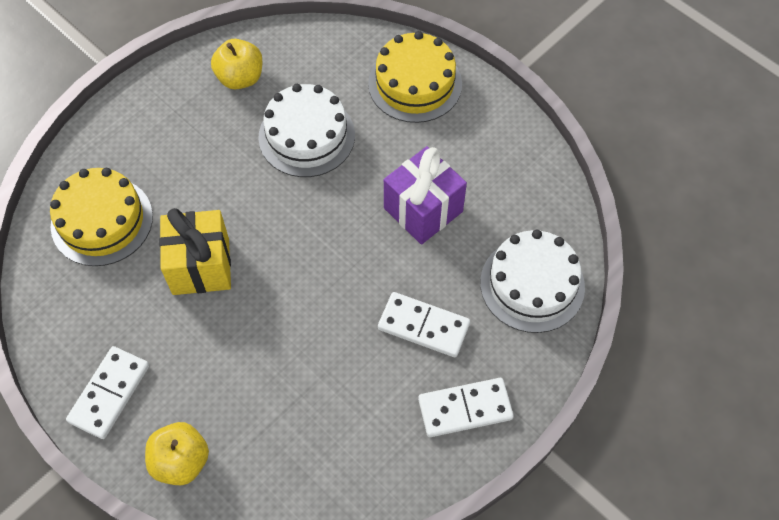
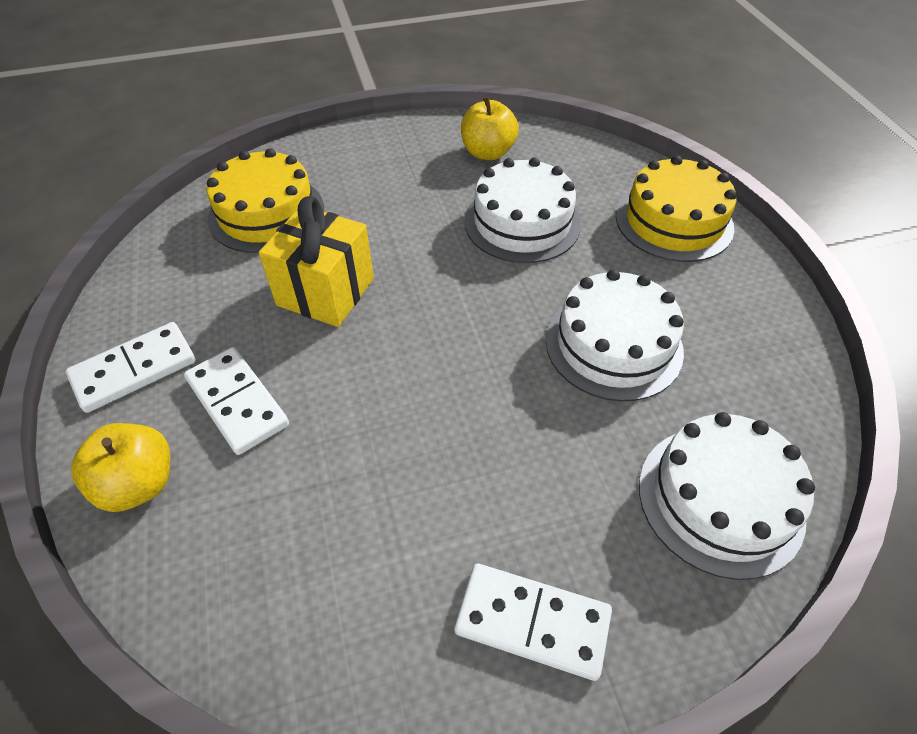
camera: 30 degrees right, 10 degrees down
(423, 210) = (613, 345): purple gift -> white cake
(423, 326) = (537, 478): white domino -> white domino (237, 402)

